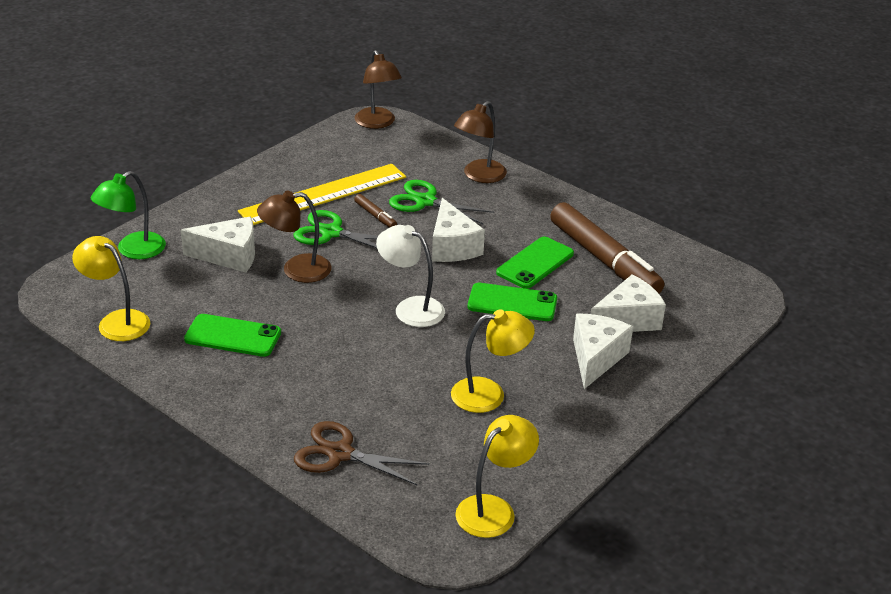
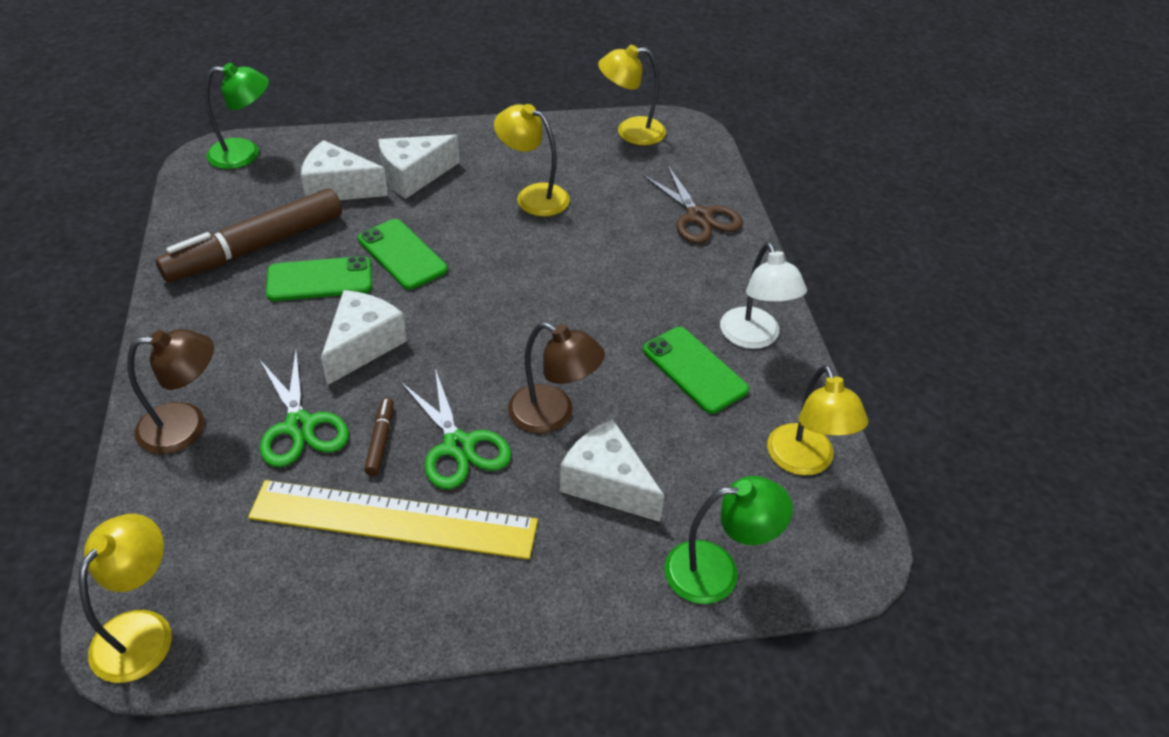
camera: 140 degrees left, 10 degrees up
(377, 123) = (142, 630): brown lamp -> yellow lamp
(410, 308) = (495, 302): white lamp -> white lamp (754, 337)
(603, 259) = (257, 247): brown marker -> brown marker turned 135 degrees counterclockwise
(730, 306) = (245, 154): none -> green lamp

